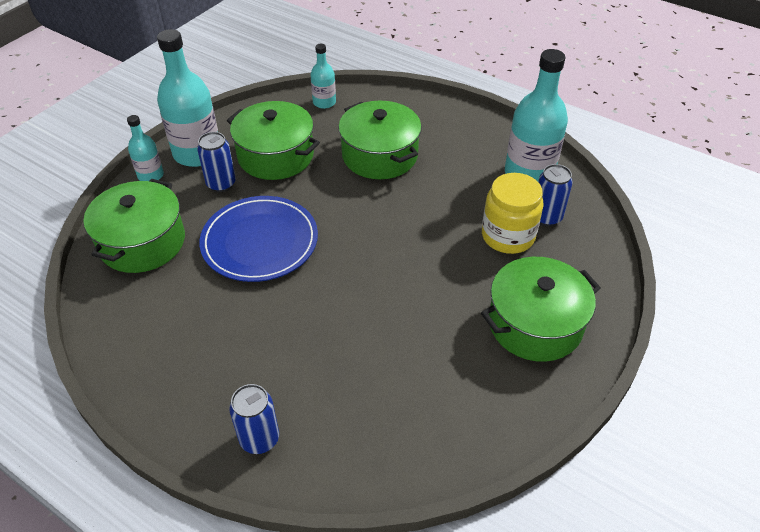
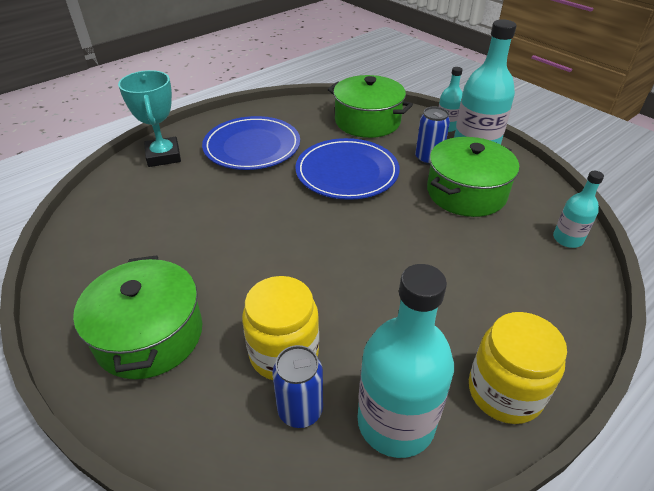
camera: 105 degrees right, 5 degrees down
(220, 343) = (252, 147): none -> blue plate
(259, 439) = (163, 156): blue can -> turquoise trophy
(380, 155) = (458, 268): green pot -> none
(482, 132) = (504, 392): none -> yellow jar

